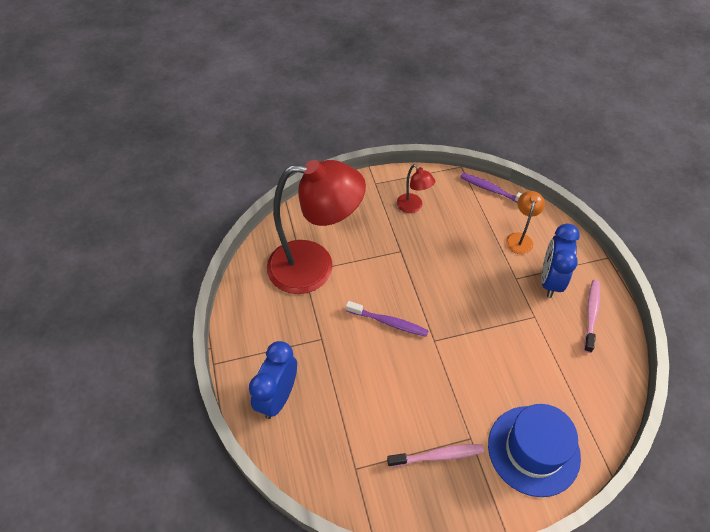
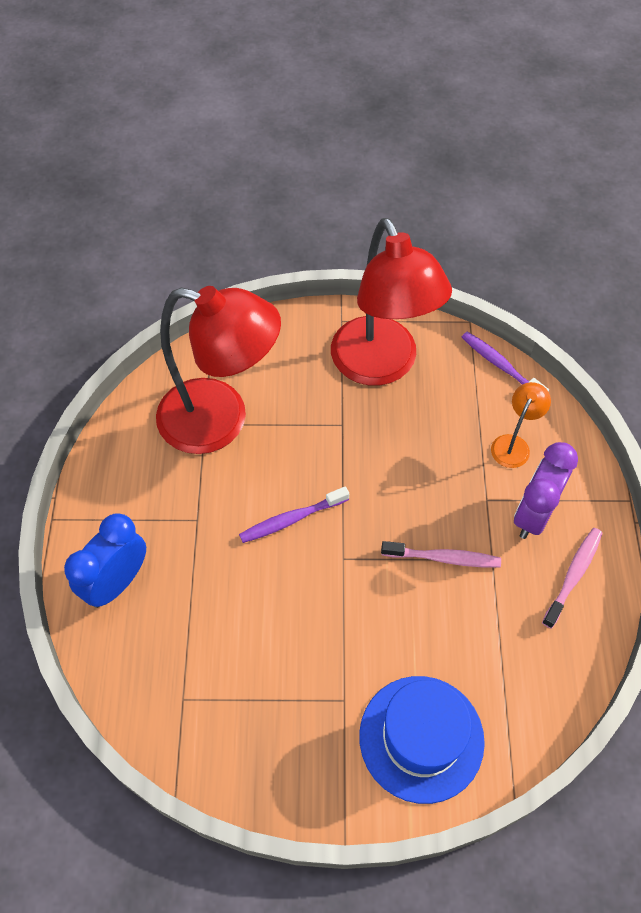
camera: 15 degrees right, 5 degrees up
(388, 322) = (291, 519): purple toothbrush -> purple toothbrush turned 120 degrees clockwise
(413, 207) = (381, 366): red lamp -> red lamp, size x2.36
(438, 456) = (293, 711): pink toothbrush -> pink toothbrush (443, 558)
(550, 280) = (533, 514): blue clock -> purple clock

